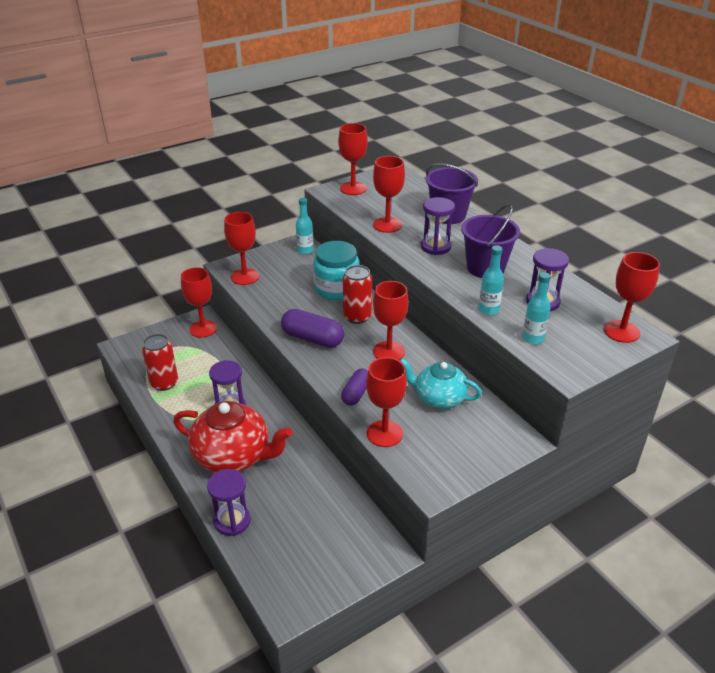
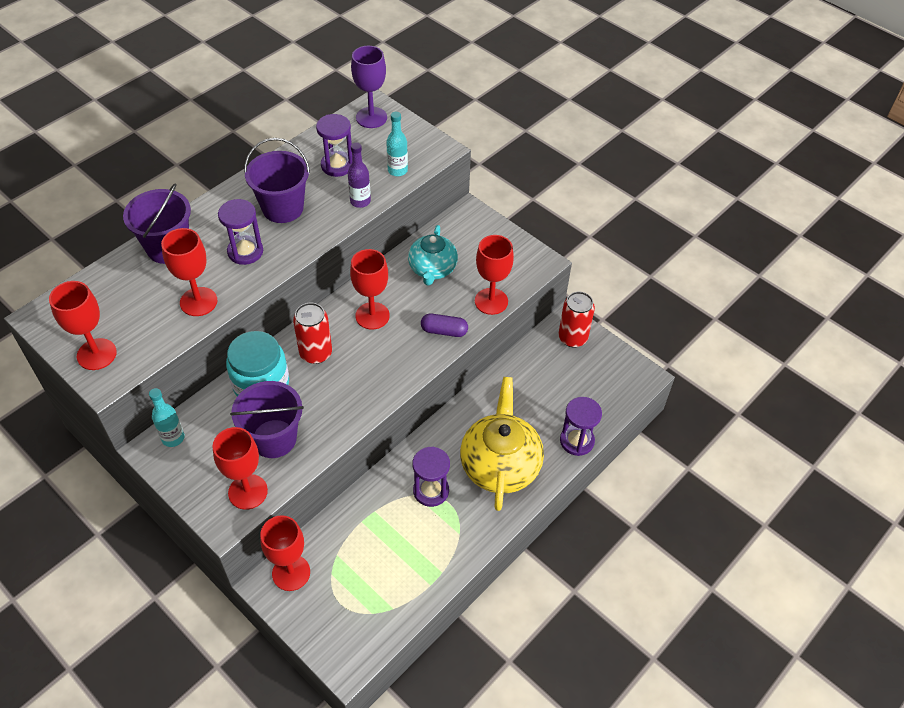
camera: 105 degrees left, 15 degrees up
(164, 383) = (407, 577): red can -> red can (572, 338)
(233, 456) = (500, 465): red teapot -> yellow teapot
(283, 290) = (274, 438): none -> purple bucket
(312, 338) = (365, 386): purple capsule -> none
(488, 310) = (360, 201): turquoise bottle -> purple bottle
(621, 331) = (371, 117): red goblet -> purple goblet

